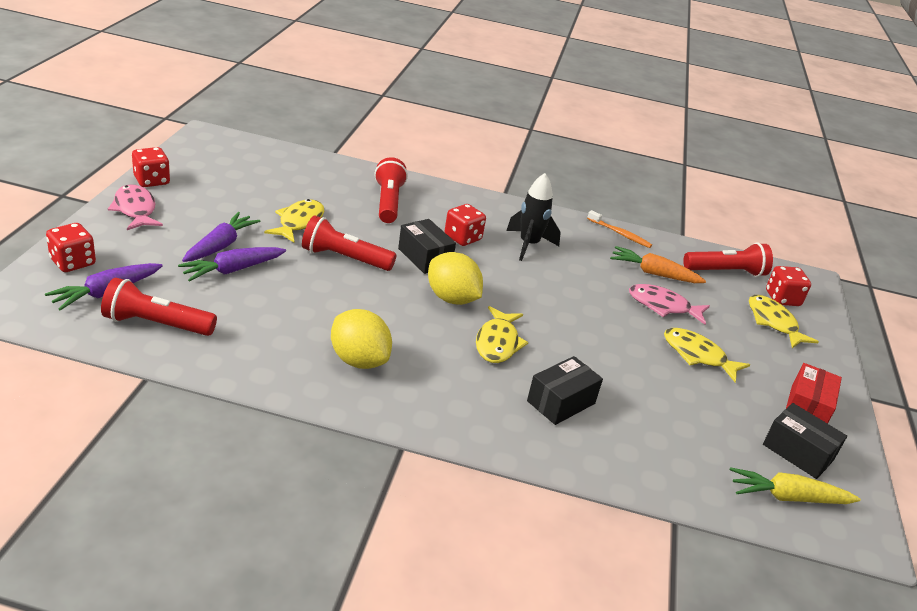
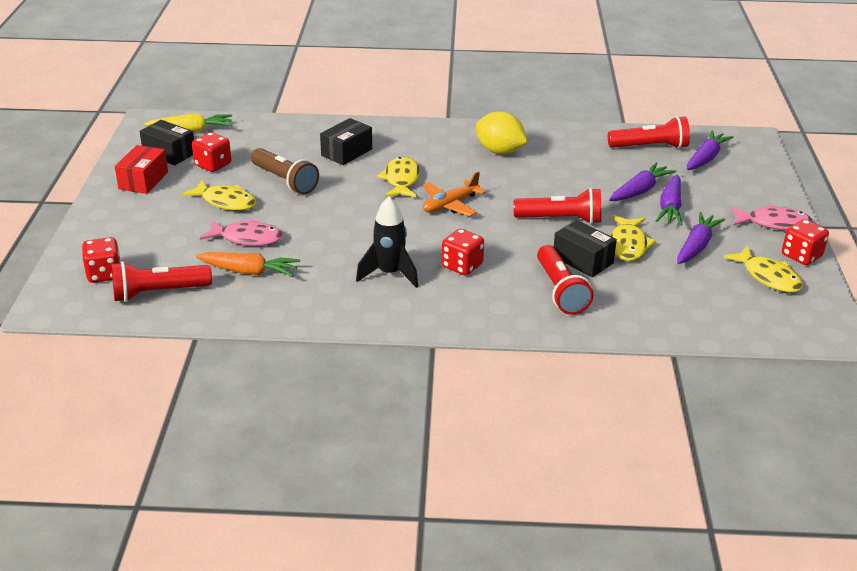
camera: 175 degrees right, 0 degrees up
(73, 262) = (755, 172): red dice -> red dice (213, 165)
(135, 210) = (773, 223): pink fish -> pink fish turned 45 degrees counterclockwise
(236, 208) = (696, 246): none -> purple carrot
(425, 257) = (490, 236): black box -> black box (582, 260)
(452, 298) = (450, 205): yellow lemon -> orange plane
(620, 234) = (280, 315): orange toothbrush -> none
(636, 371) = (285, 181): none -> brown flashlight
(773, 322) = (131, 245): yellow fish -> yellow fish (768, 277)

